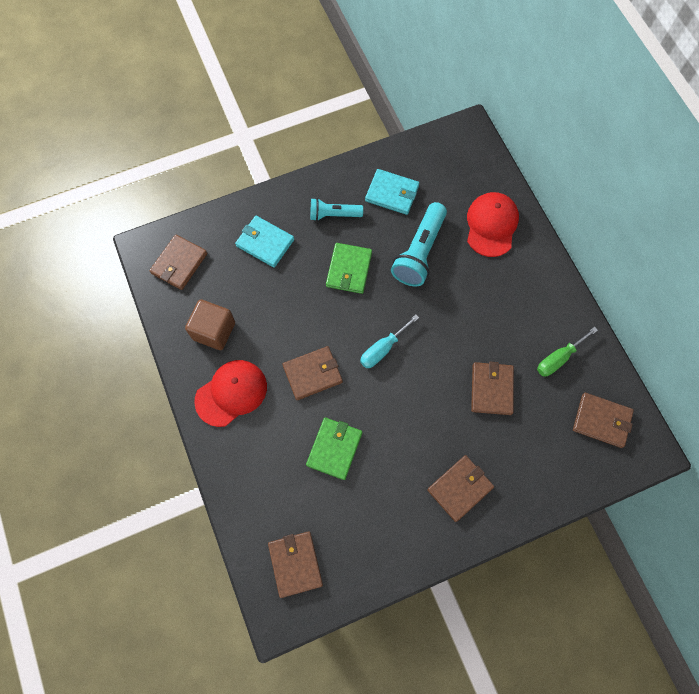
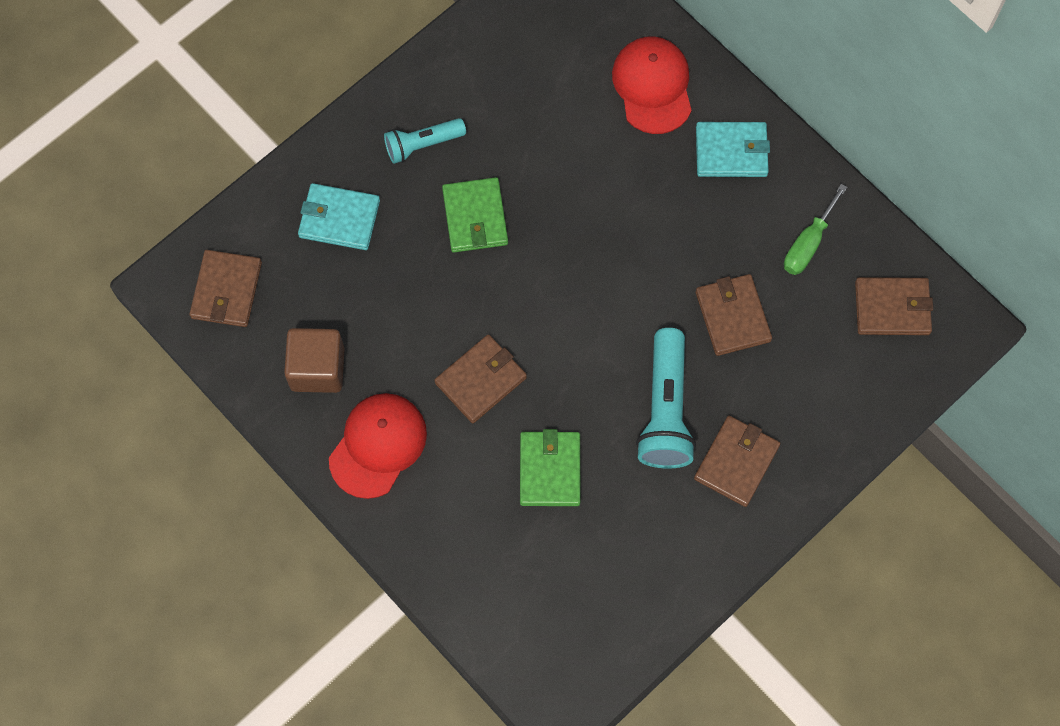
camera: 20 degrees left, 0 degrees up
(295, 564) = (555, 636): brown wallet -> none
(382, 349) = (565, 312): turquoise screwdriver -> none
(392, 193) = (495, 86): turquoise wallet -> turquoise wallet (731, 152)
(419, 252) = (566, 159): turquoise flashlight -> turquoise flashlight (665, 410)

